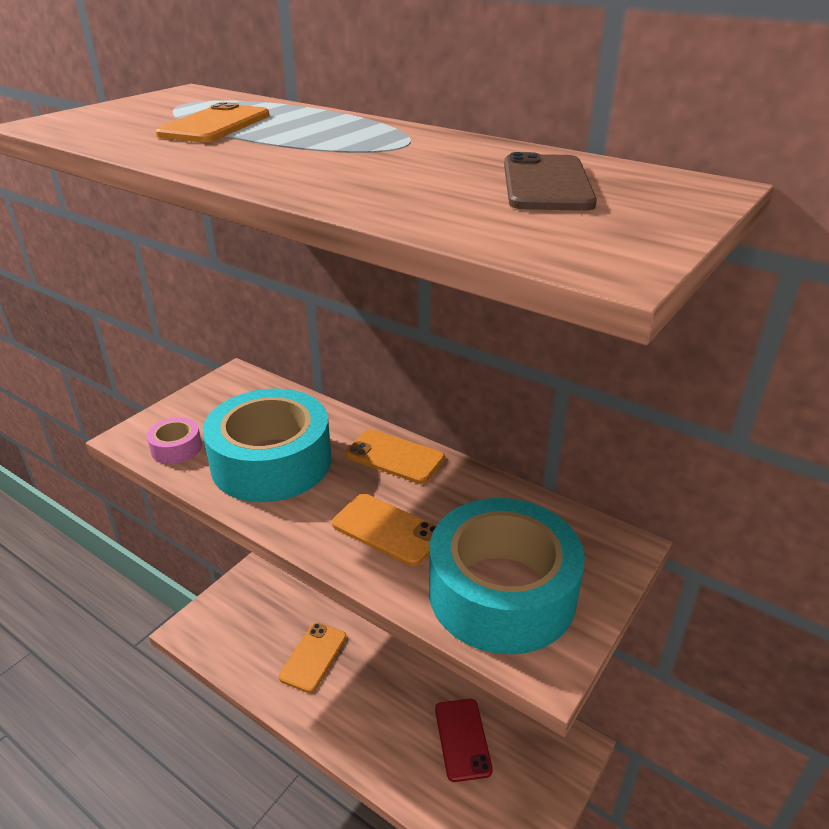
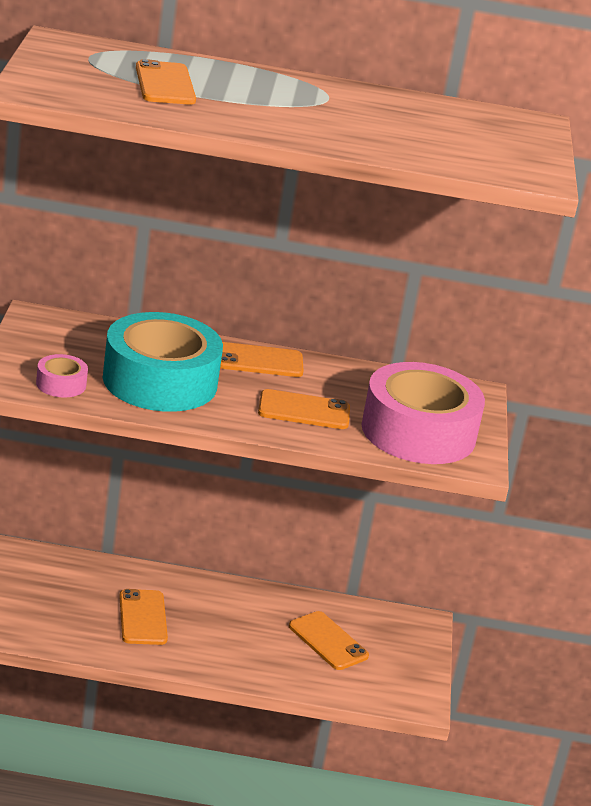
camera: 35 degrees left, 5 degrees down
(462, 739) = (328, 641): red phone -> orange phone
(502, 592) = (418, 432): turquoise tape -> pink tape
(546, 184) = (454, 126): brown phone -> none

